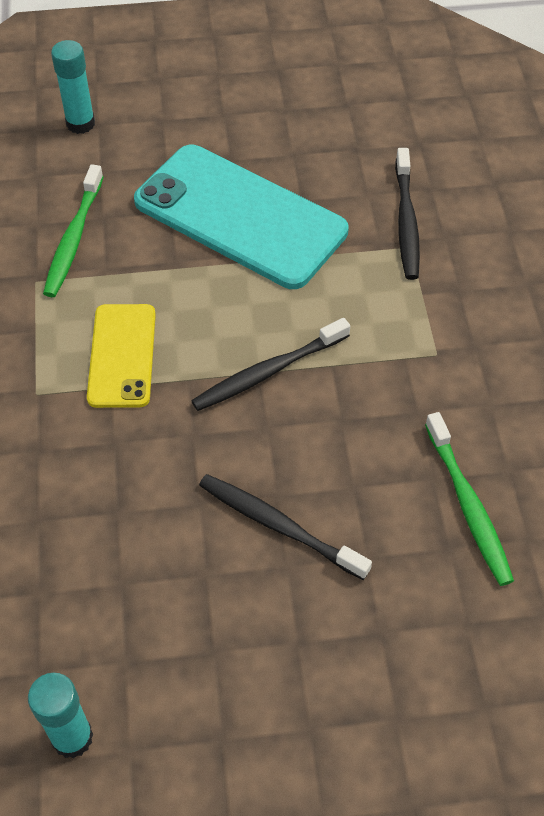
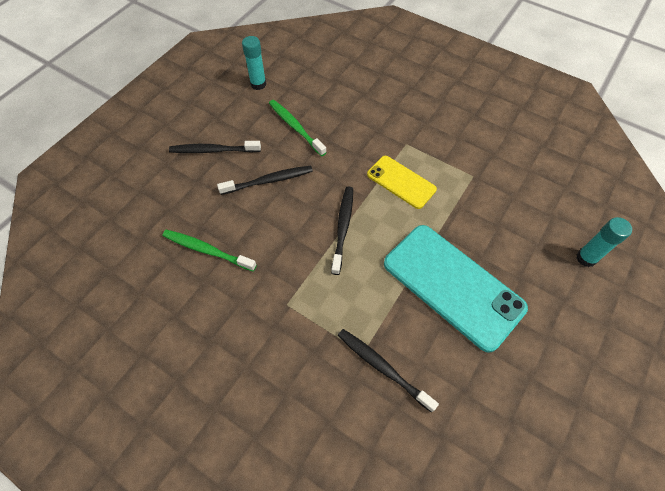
camera: 130 degrees right, 5 degrees up
(73, 239) = (491, 205): green toothbrush -> green toothbrush (295, 127)
(240, 216) = (452, 285): turquoise phone -> turquoise phone turned 60 degrees clockwise
(299, 666) = (213, 150): none -> black toothbrush

